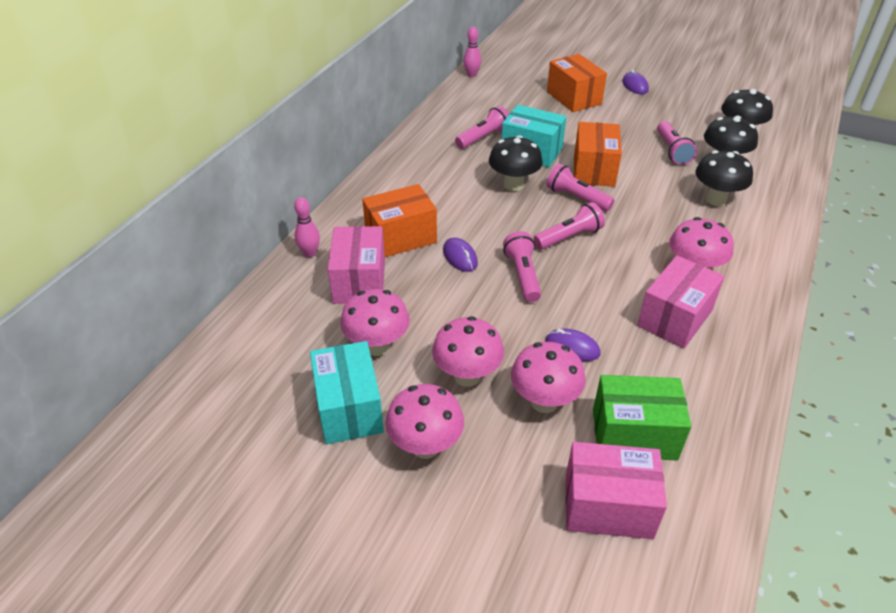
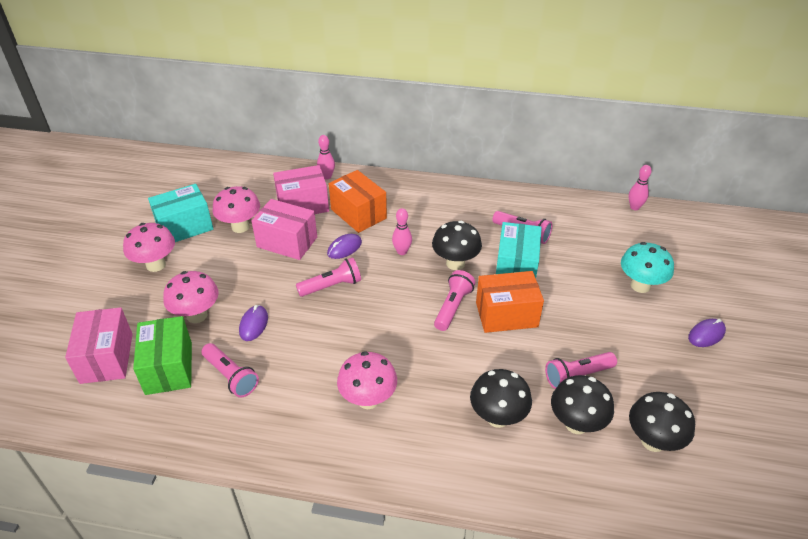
camera: 75 degrees right, 0 degrees up
(467, 376) = (217, 273): pink mushroom -> none
(482, 216) = (402, 251): none -> pink bowling pin
(569, 237) = (391, 308): pink flashlight -> pink flashlight (231, 376)
(574, 98) = (640, 285): orange box -> turquoise mushroom
(675, 318) = (300, 388): pink box -> pink box (287, 242)

